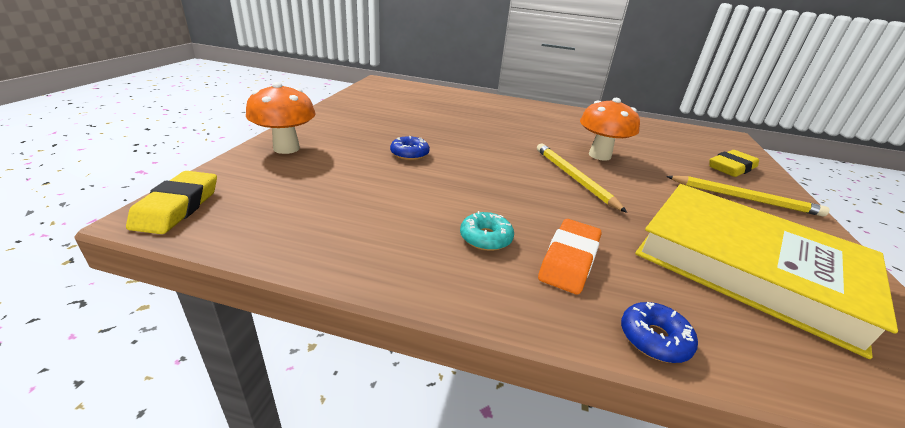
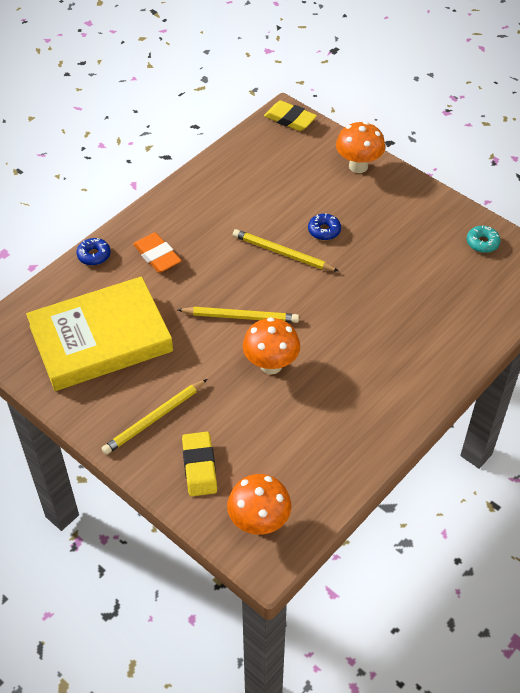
camera: 120 degrees right, 20 degrees up
(464, 170) = (283, 253): none -> yellow pencil
(485, 238) = (196, 230): turquoise donut -> turquoise donut (482, 243)
(716, 141) = (259, 523): none -> orange mushroom

